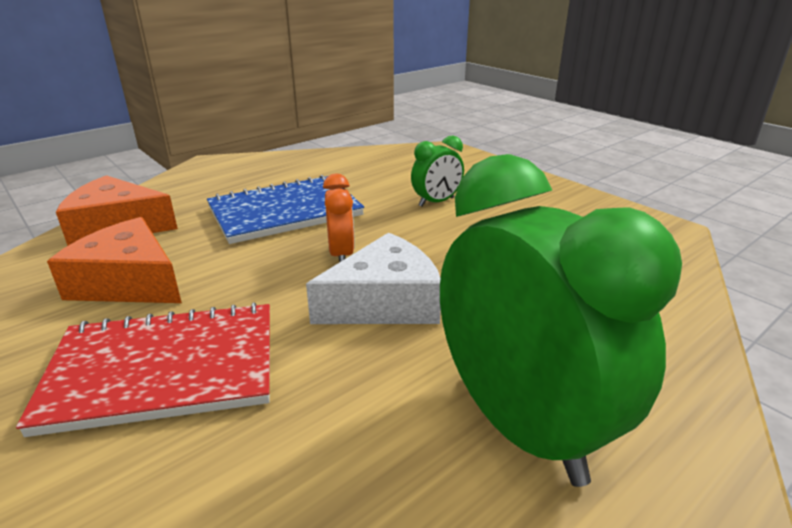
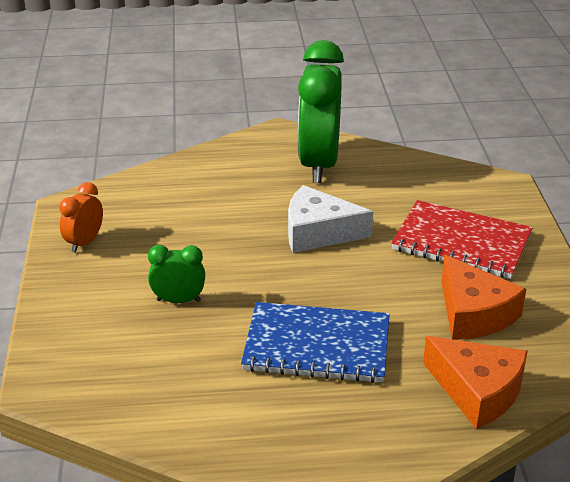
camera: 145 degrees left, 5 degrees up
(341, 254) = (311, 277): orange clock -> orange clock (84, 242)

